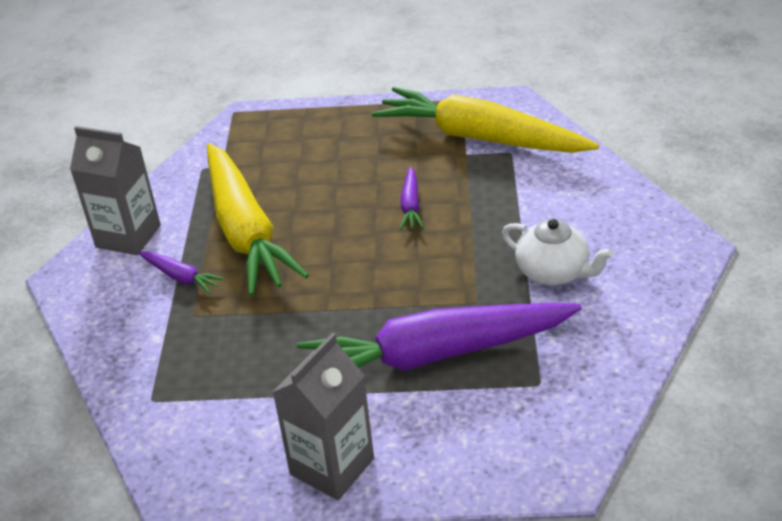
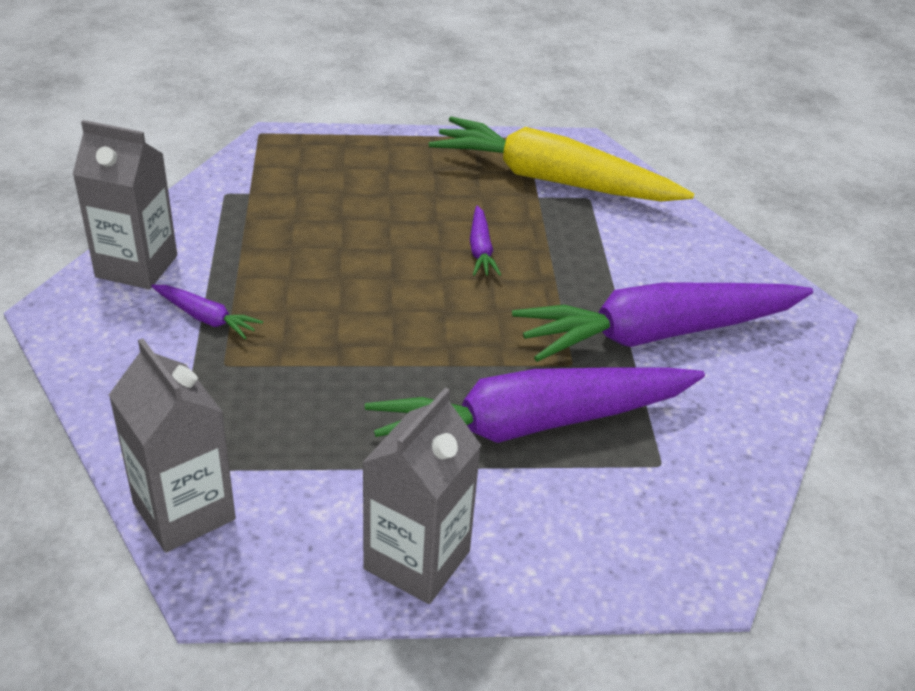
camera: 10 degrees left, 0 degrees up
(156, 433) = (184, 511): none -> grey carton
(245, 231) = (284, 268): yellow carrot -> none
(553, 272) = (657, 334): white teapot -> purple carrot

